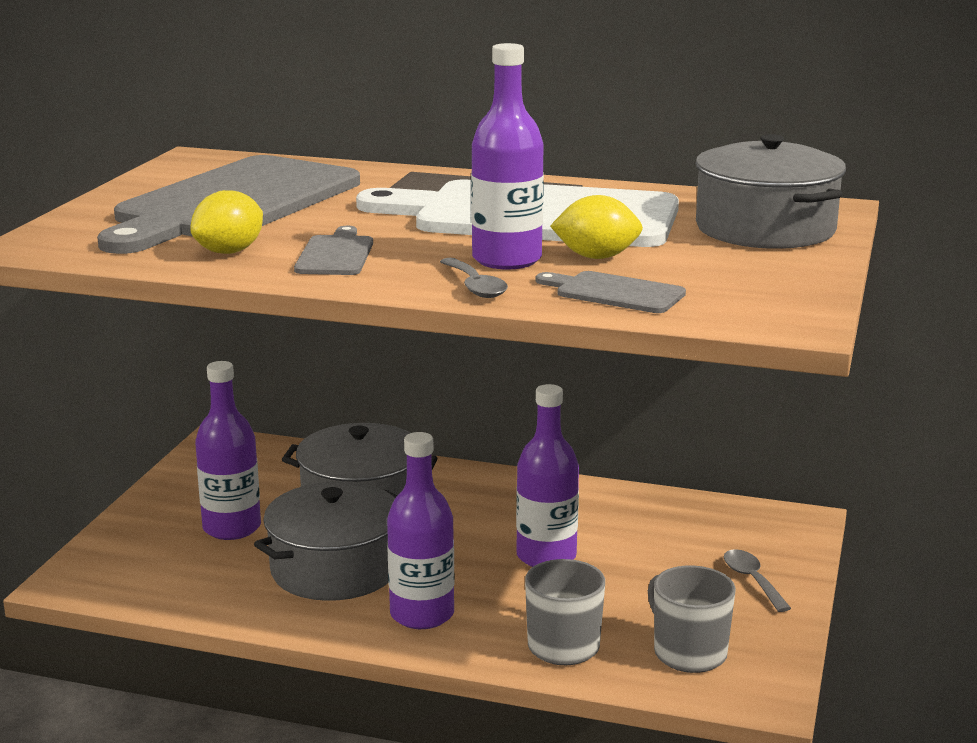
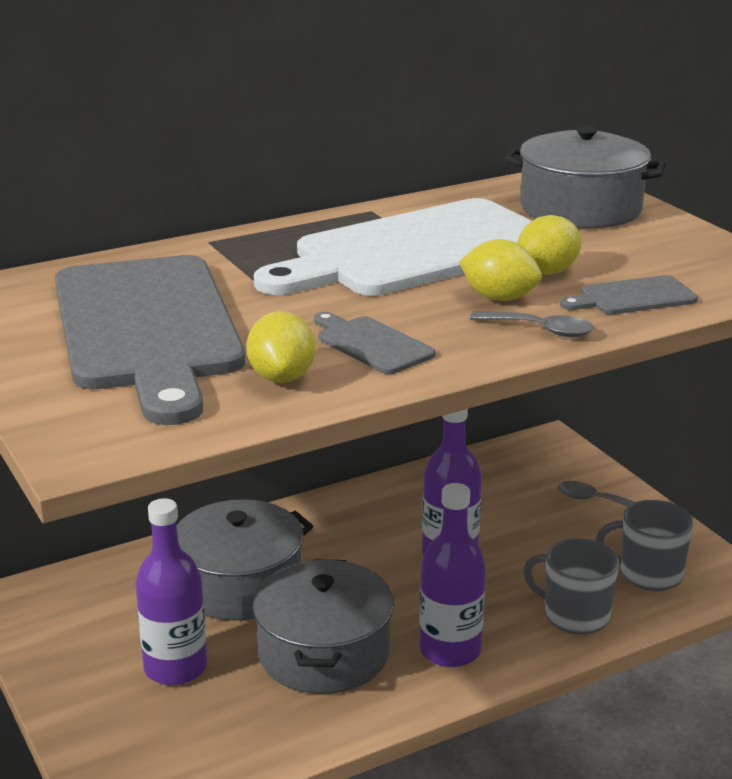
camera: 45 degrees left, 5 degrees up
(507, 260) = (499, 298): purple bottle -> yellow lemon

